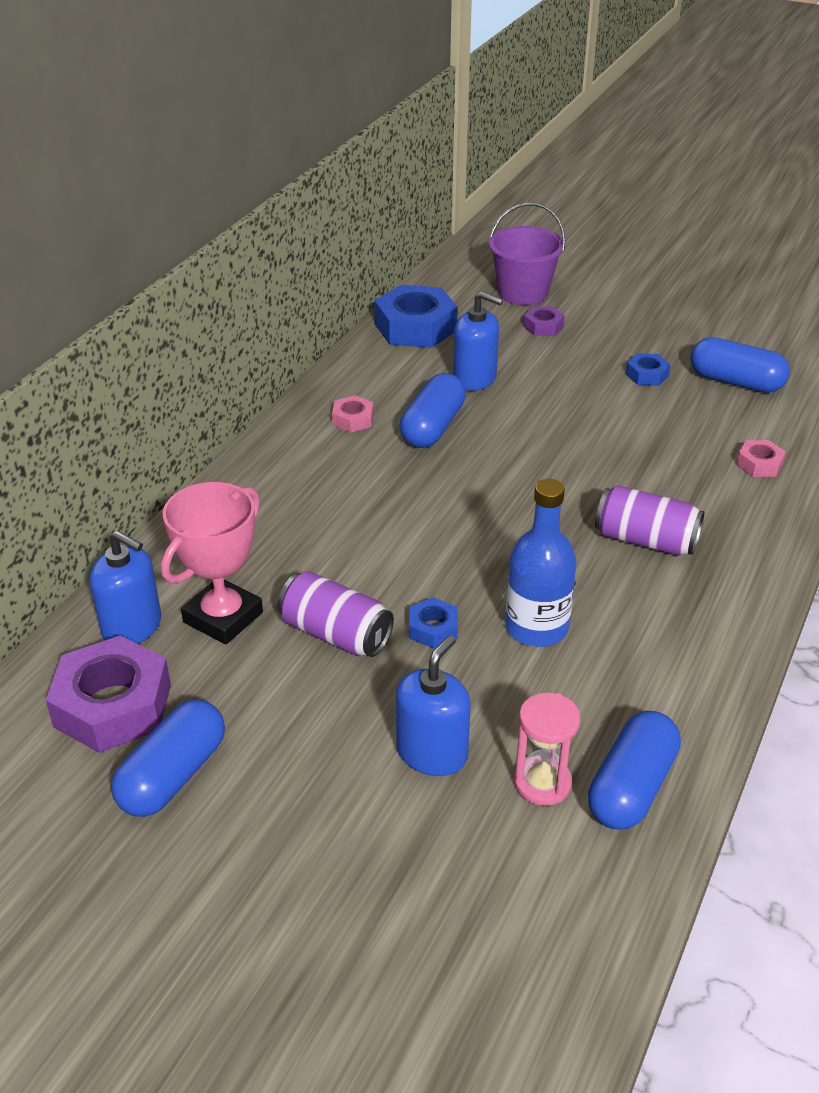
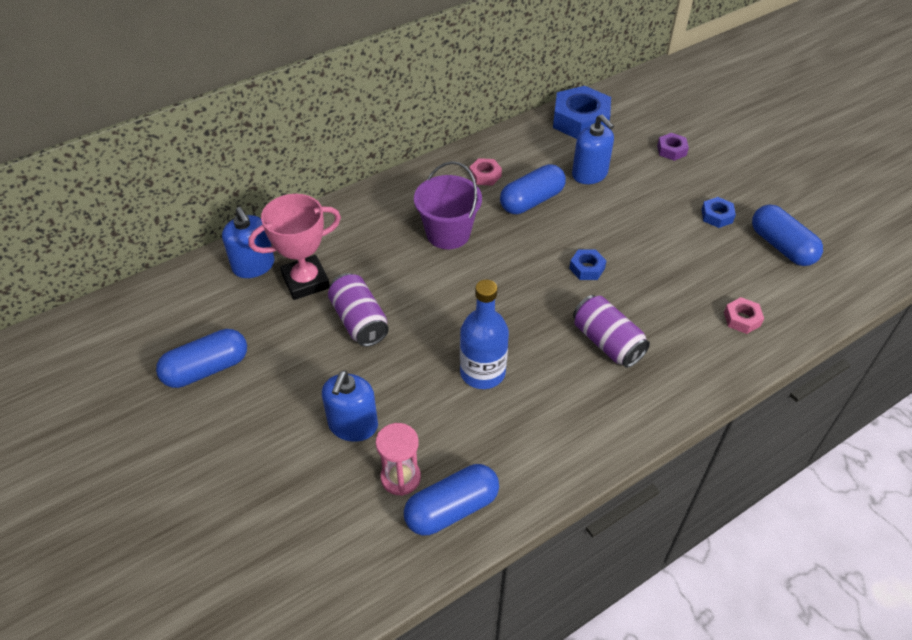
camera: 30 degrees right, 10 degrees up
(113, 706) = (208, 311): purple nut -> none
(432, 753) = (353, 425): blue soap dispenser -> blue soap dispenser turned 135 degrees clockwise
(433, 629) = (418, 344): blue nut -> blue nut (587, 268)
(523, 292) = (679, 118): purple bucket -> purple bucket (448, 233)

